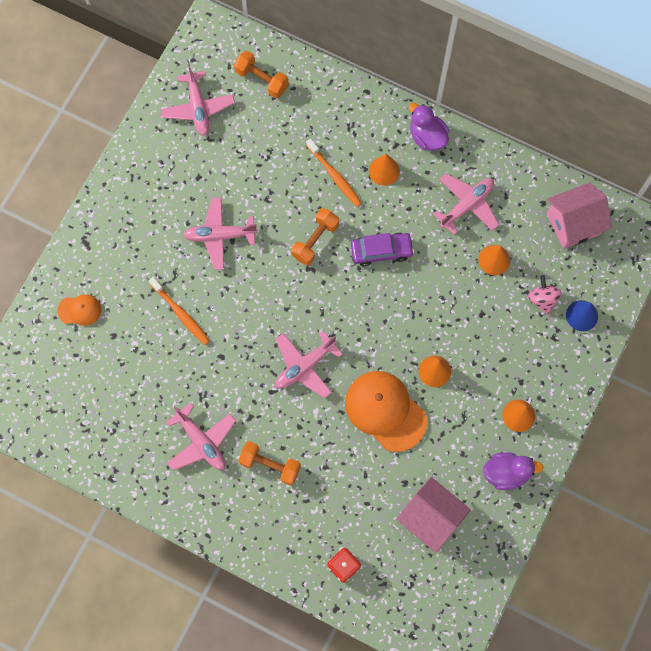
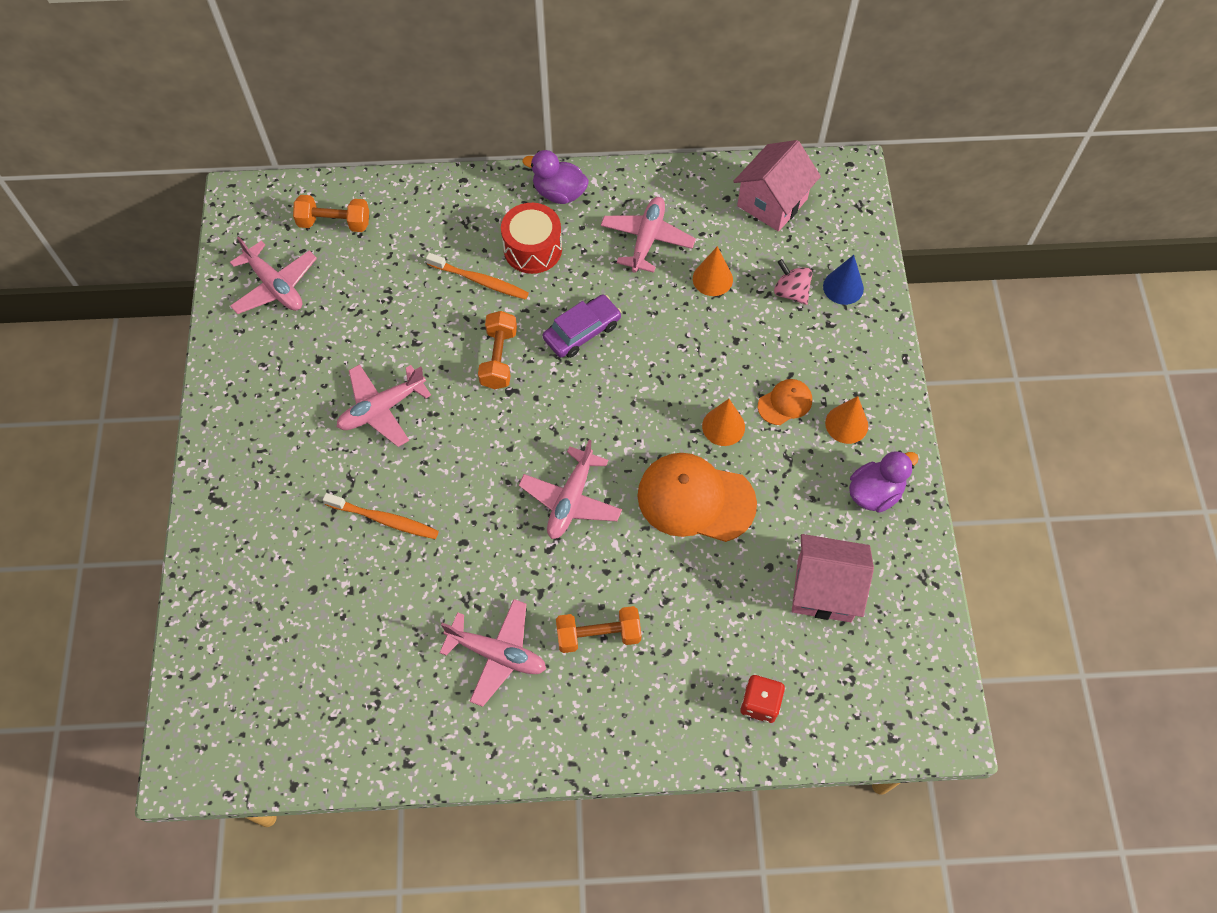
camera: 30 degrees left, 10 degrees down
(79, 310) = (252, 582): orange cap -> orange cap (785, 403)
(384, 171) = (532, 249): orange cone -> red drum

